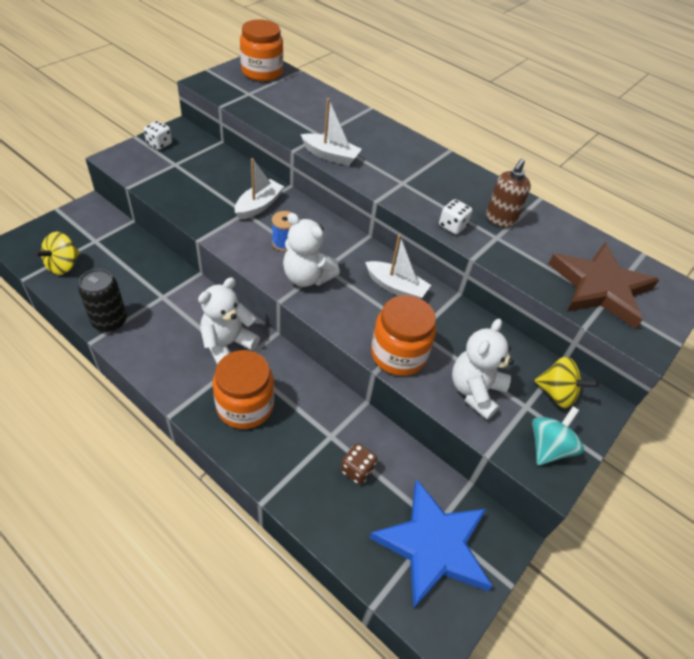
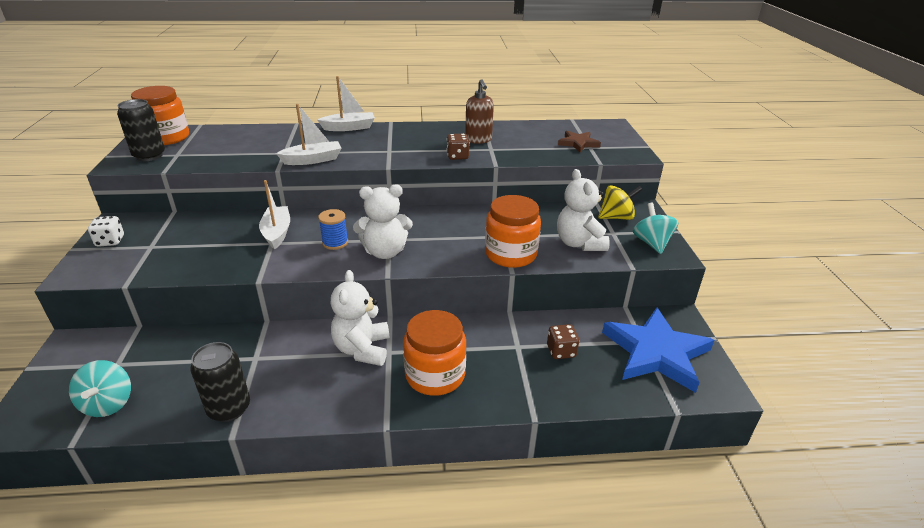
camera: 40 degrees left, 15 degrees down
(63, 266) = (108, 404): yellow spinning top -> turquoise spinning top
(231, 84) = (149, 156): none -> black can
(396, 287) = (453, 222): white boat -> white boat (349, 128)
(452, 226) = (457, 156): white dice -> brown dice
(600, 288) = (578, 143): brown star -> brown star, size x0.50

